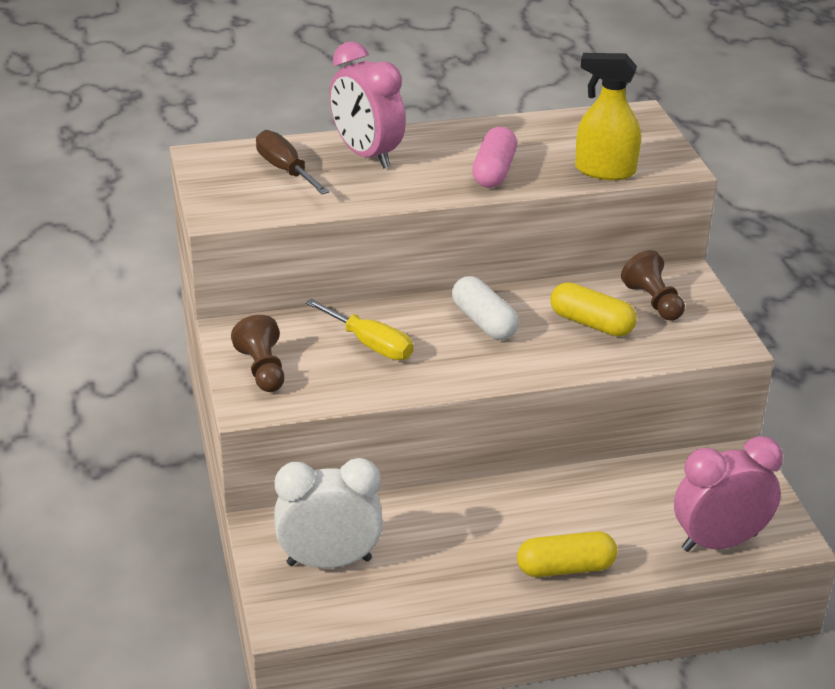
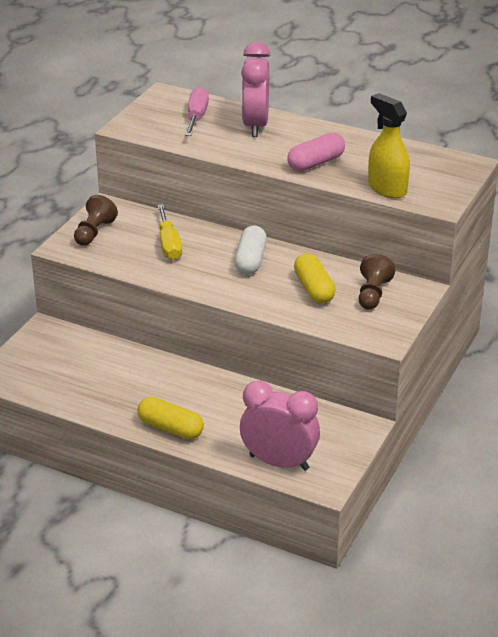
camera: 40 degrees right, 0 degrees up
(285, 170) = (196, 117): brown screwdriver -> pink screwdriver
(329, 562) = (53, 361): white clock -> none

